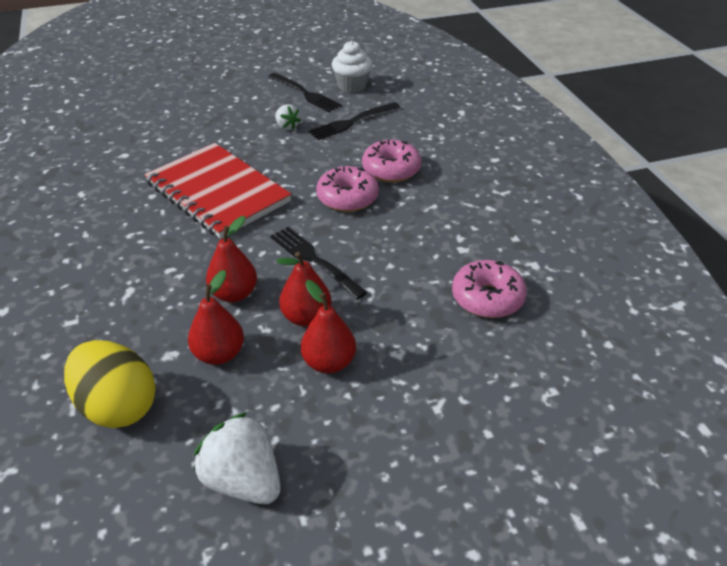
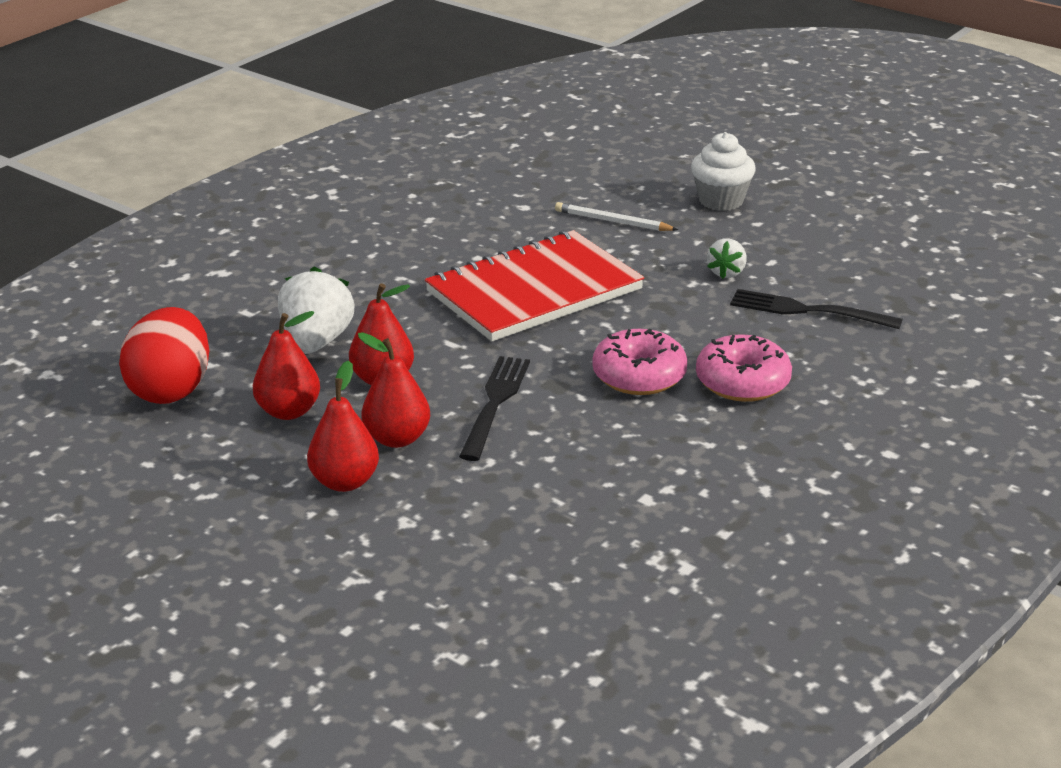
camera: 55 degrees right, 10 degrees down
(118, 406) = (171, 390): yellow egg -> red egg
(186, 135) = (613, 221): none -> white pencil
(217, 192) = (534, 291): red notebook -> red notebook turned 45 degrees clockwise
(243, 480) = (148, 498): white strawberry -> white strawberry (316, 342)
(305, 93) = (820, 251): black fork -> none
(352, 86) = (896, 274): white cupcake -> white cupcake (721, 200)
(487, 298) = (573, 551): pink donut -> none

